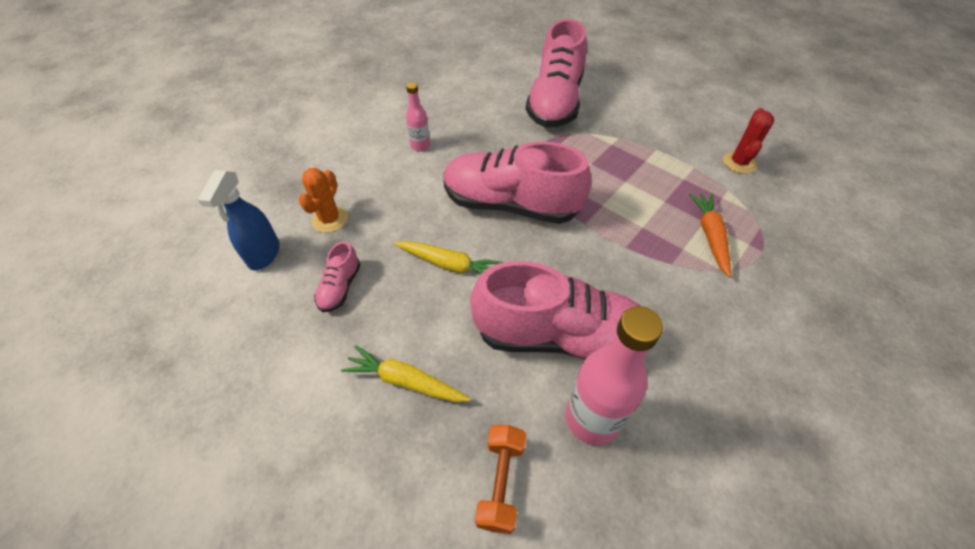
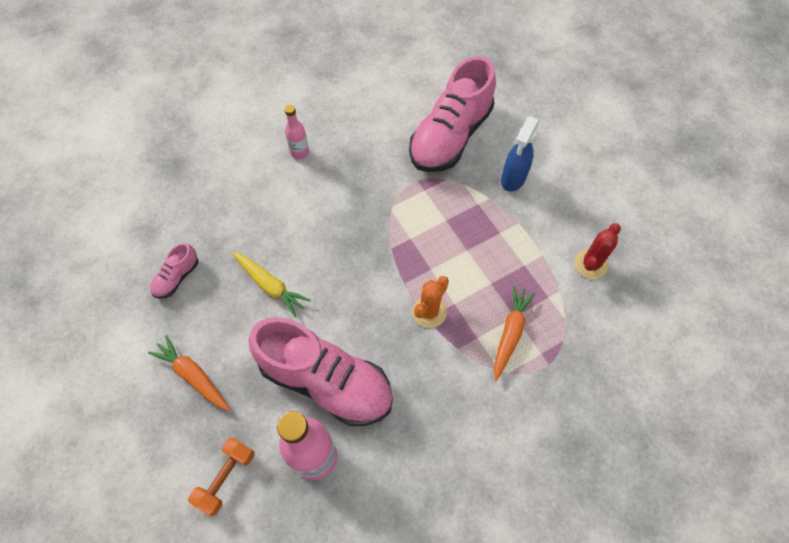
camera: 20 degrees right, 10 degrees up
(264, 255) = (130, 227): blue spray bottle -> blue spray bottle (513, 179)
(330, 219) = (193, 208): orange cactus -> orange cactus (429, 312)
(406, 381) = (193, 376): yellow carrot -> orange carrot
(510, 204) = (349, 242): pink shoe -> none

